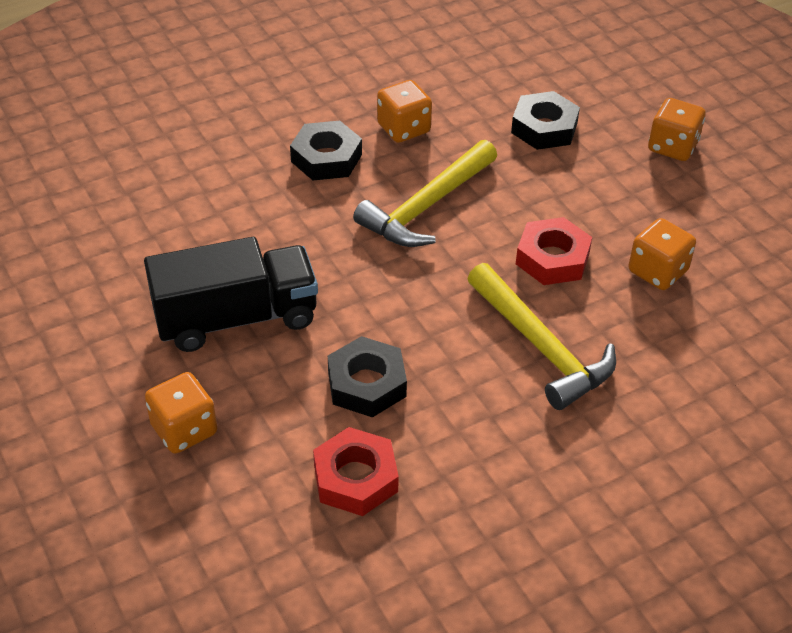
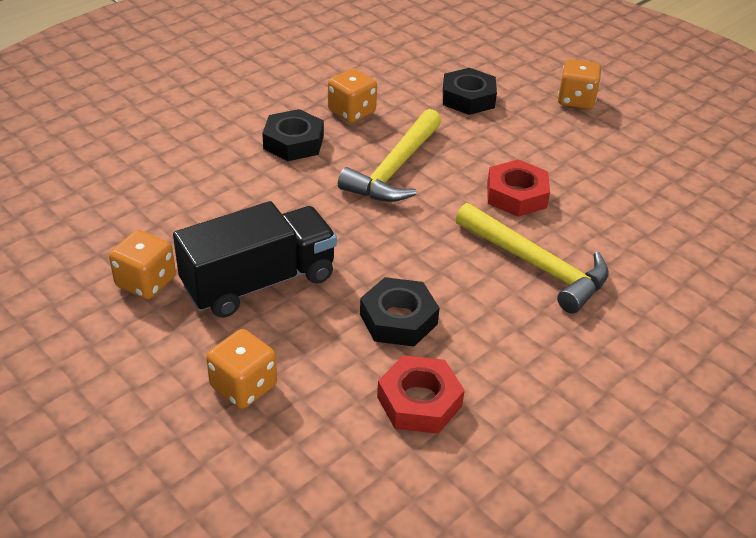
camera: 15 degrees left, 5 degrees down
(657, 271) = (605, 193): orange dice -> orange dice (146, 282)

